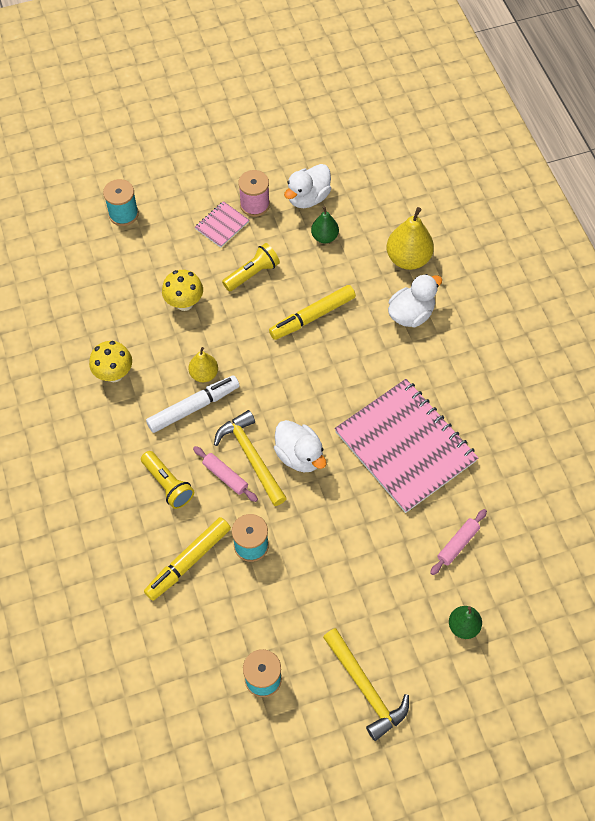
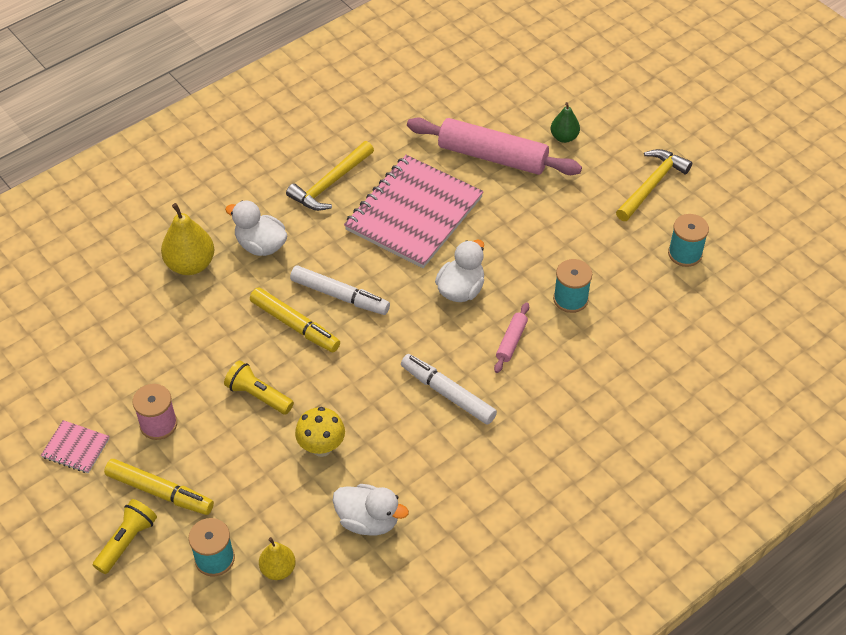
camera: 110 degrees left, 10 degrees down
(114, 374) = (440, 481): yellow mushroom -> none
(168, 484) = (543, 385): yellow flashlight -> yellow flashlight (127, 541)
(188, 561) = (612, 342): yellow marker -> yellow marker (160, 492)
(204, 374) = (404, 398): yellow pear -> yellow pear (278, 569)
(222, 225) = (199, 447): pink notebook -> pink notebook (76, 448)
(251, 456) = (480, 327): yellow hammer -> yellow hammer (330, 183)
(308, 198) = (133, 375): white duck -> white duck (368, 520)
(324, 237) = (185, 344): green pear -> none
(330, 358) = (340, 296): none -> white marker
(457, 544) = (492, 156): pink rolling pin -> pink rolling pin, size x2.21

